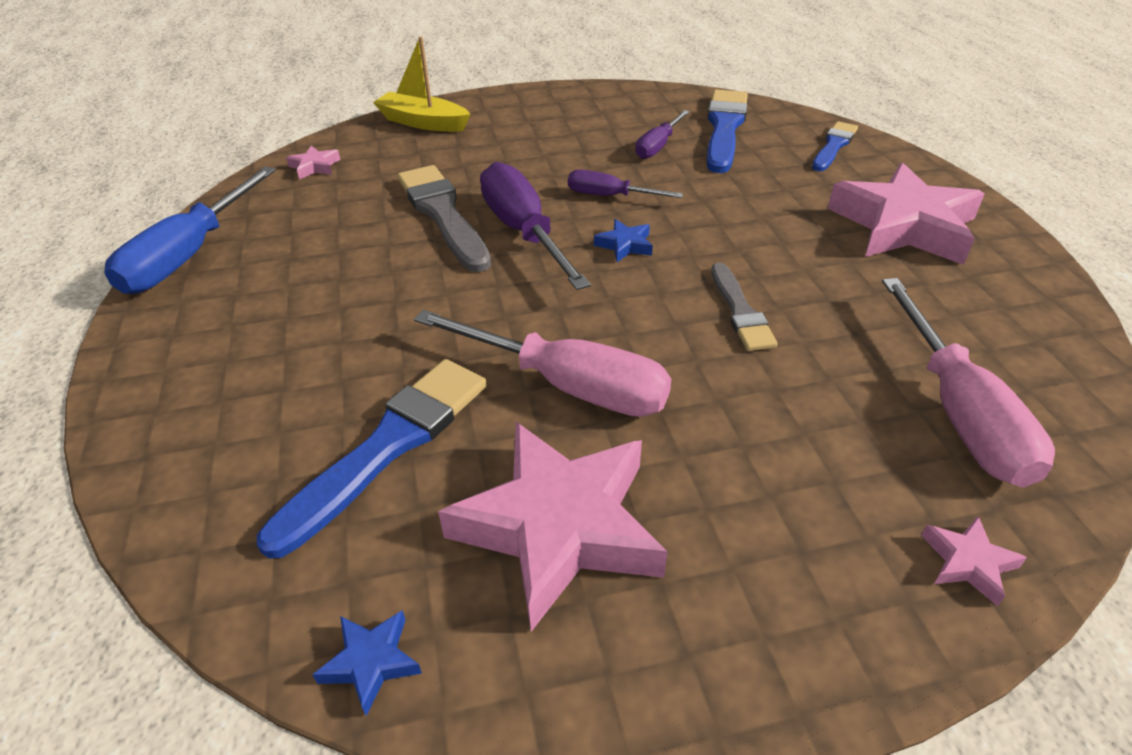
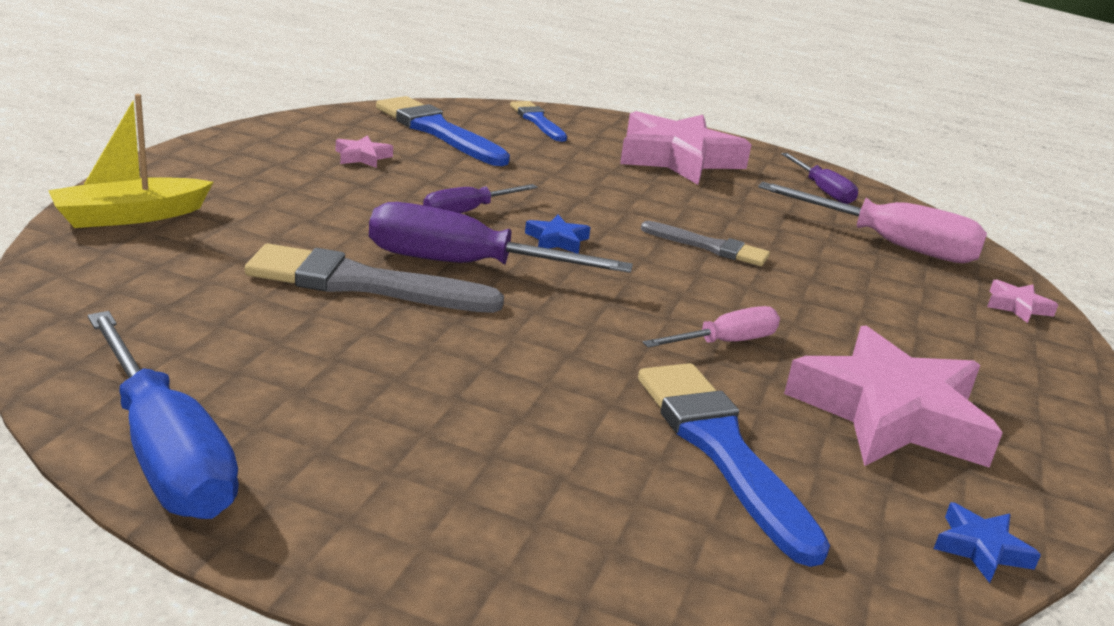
camera: 60 degrees left, 15 degrees down
(315, 167) = (98, 305): pink star -> pink star (362, 157)
(568, 385) = (725, 342): pink screwdriver -> pink screwdriver, size x0.56
(658, 146) = (418, 161): purple screwdriver -> purple screwdriver (823, 191)

